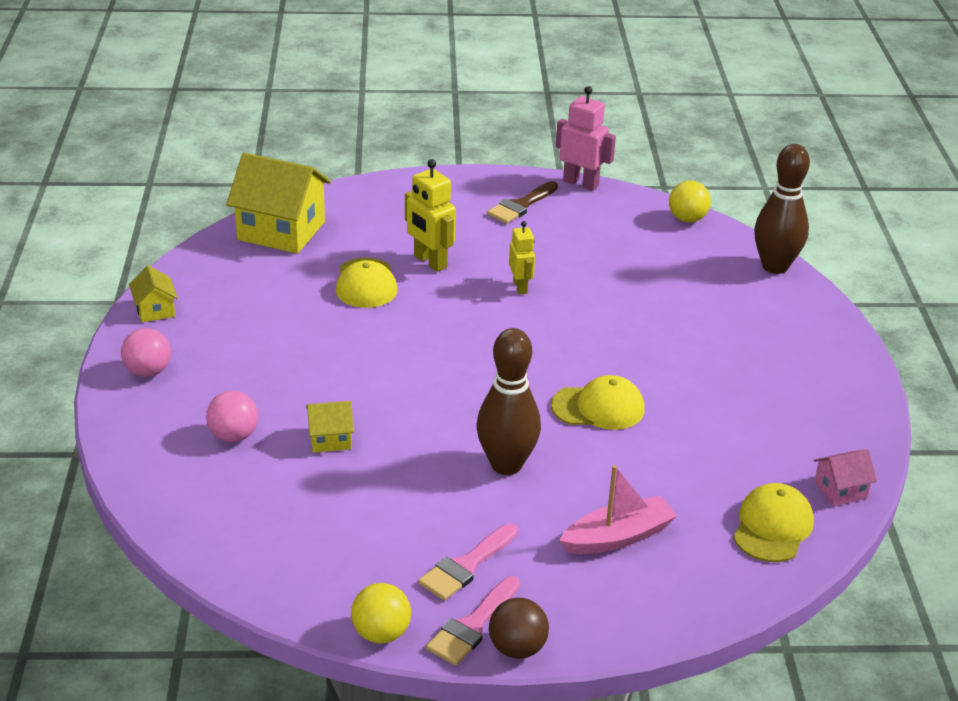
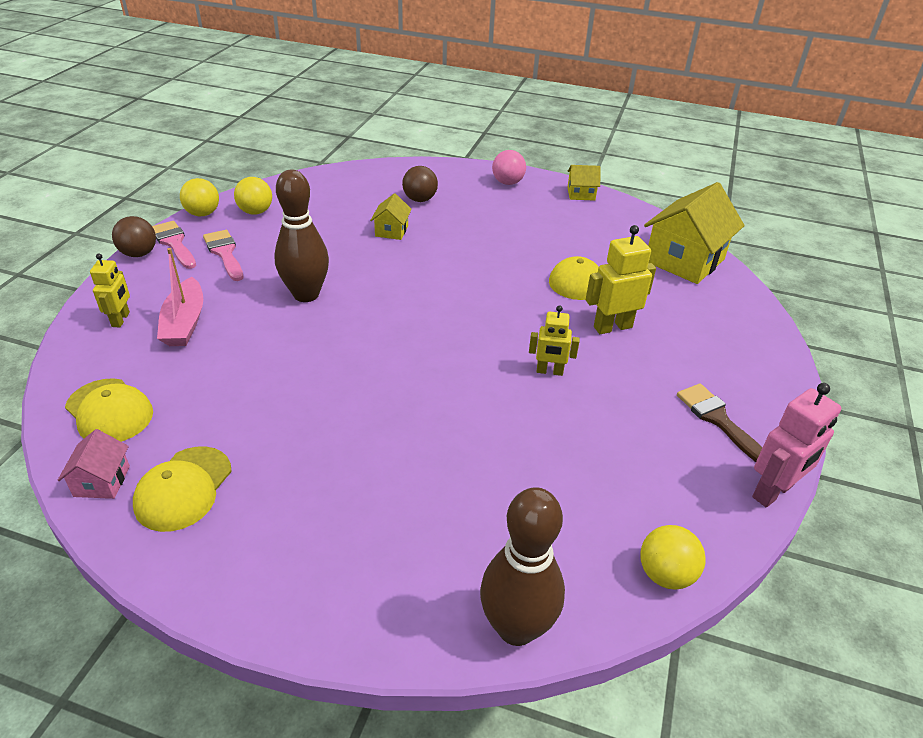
camera: 110 degrees right, 5 degrees up
(234, 436) = (420, 199): pink ball -> brown ball
(347, 580) = (256, 212): none -> yellow ball
(598, 407) = (338, 362): yellow cap -> yellow cap (183, 488)
(649, 592) = (121, 319): none -> yellow robot

